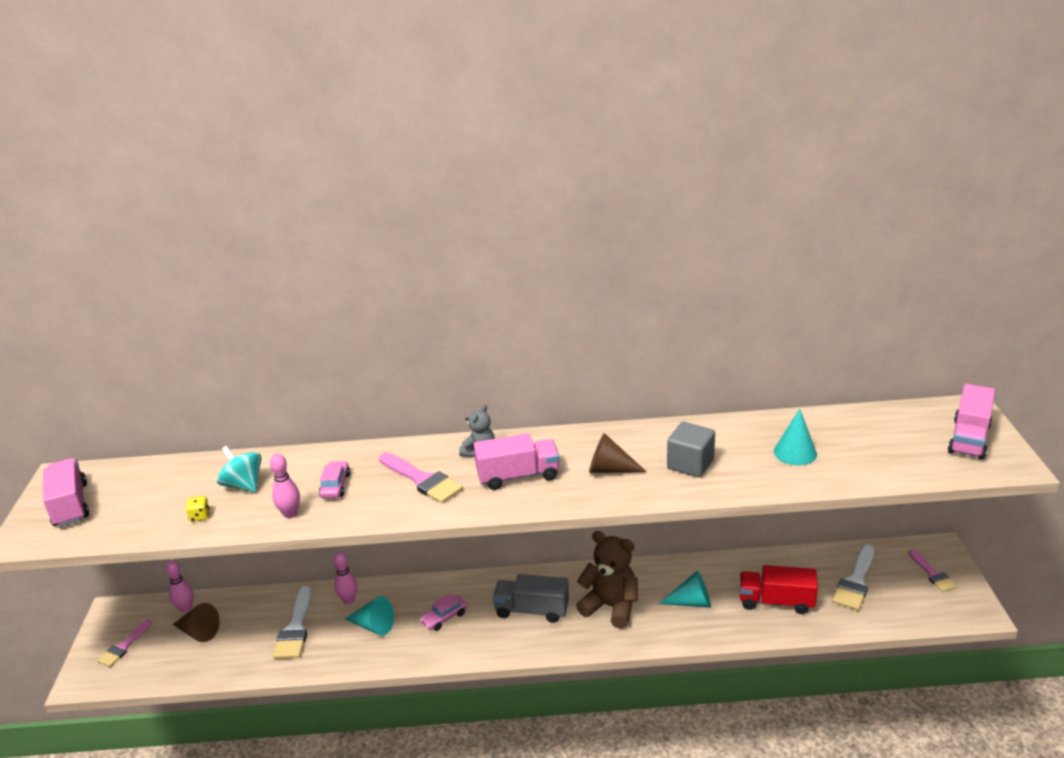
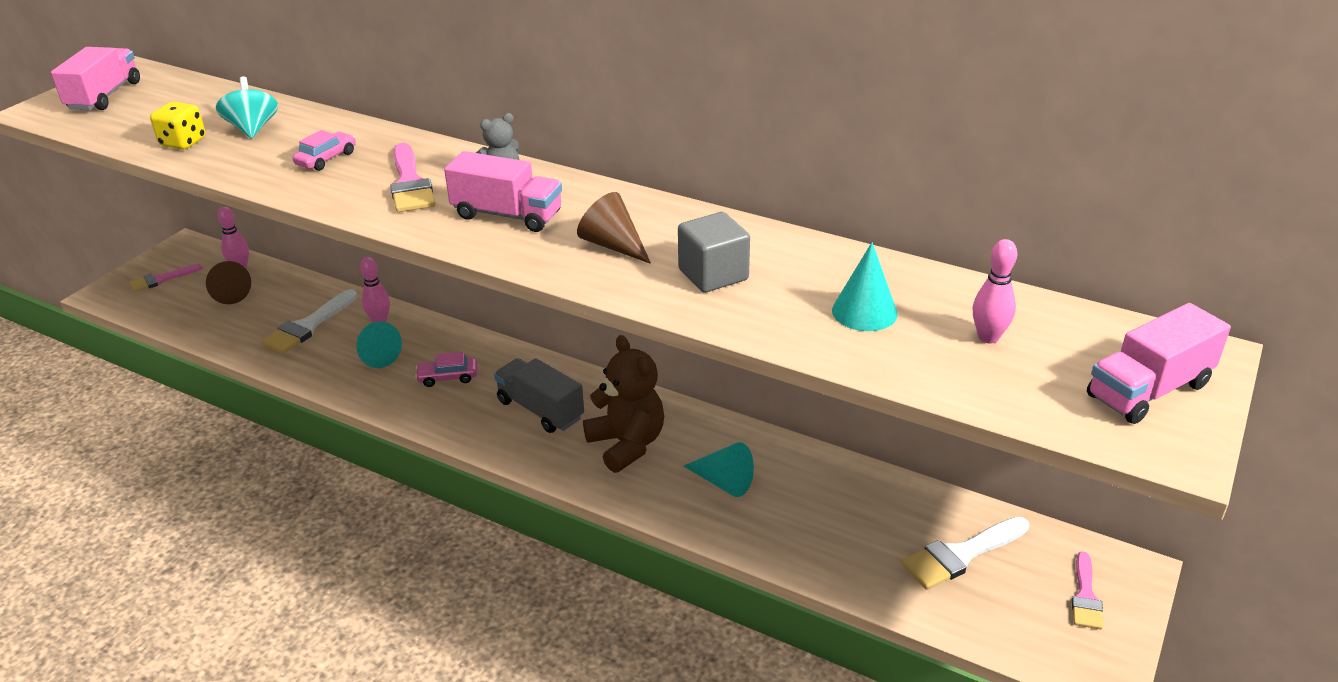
camera: 30 degrees right, 5 degrees up
(200, 516) = (183, 142): yellow dice -> yellow dice, size x1.64
(290, 514) = (255, 169): pink bowling pin -> pink bowling pin (988, 337)
(776, 602) = (828, 529): red truck -> none

